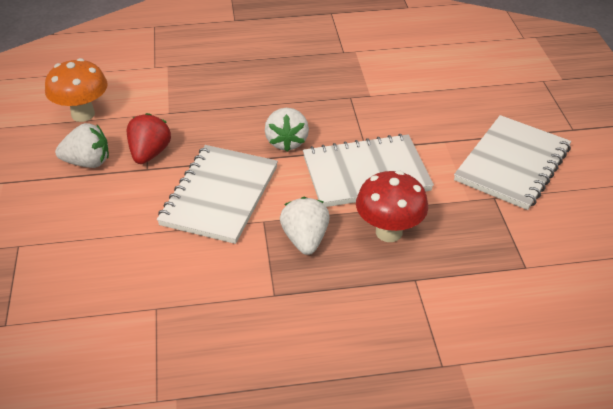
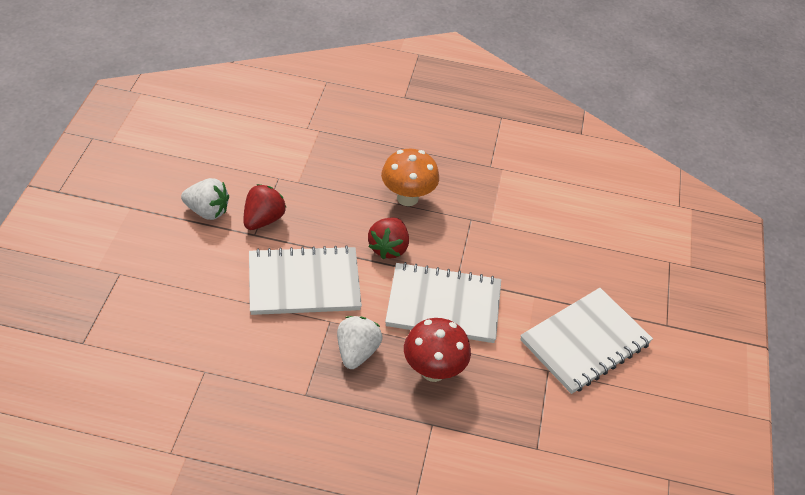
camera: 15 degrees right, 5 degrees up
(83, 114) = (223, 159): orange mushroom -> orange mushroom (407, 198)
(219, 195) = (304, 283): white notebook -> white notebook turned 45 degrees clockwise
(286, 142) = (388, 248): white strawberry -> red strawberry

